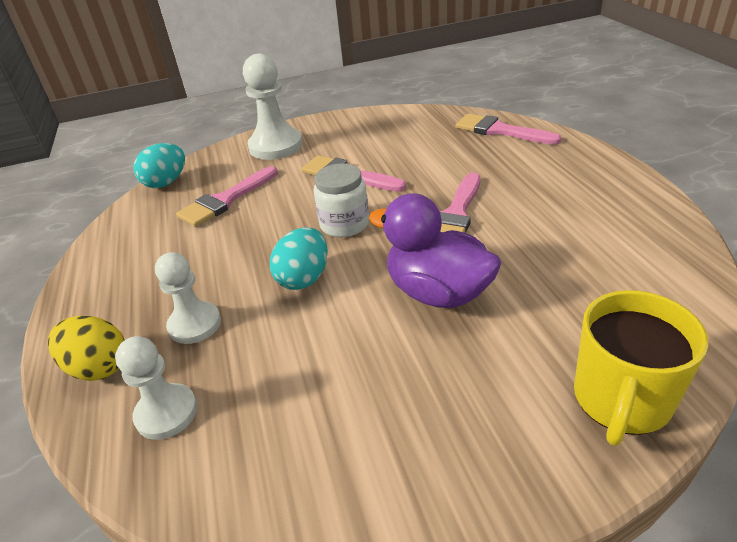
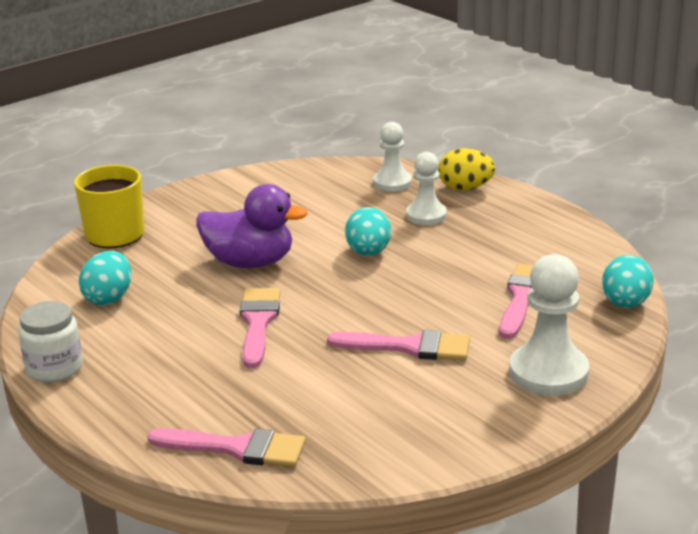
camera: 155 degrees right, 10 degrees down
(344, 224) = (367, 296): white jar -> white jar (54, 368)
(611, 273) = (109, 298): none -> turquoise egg

